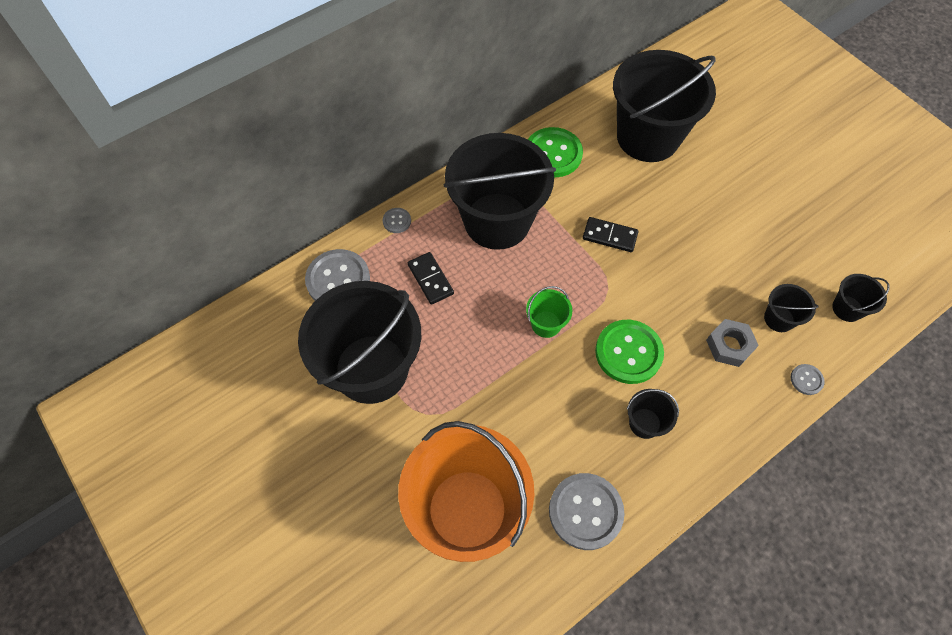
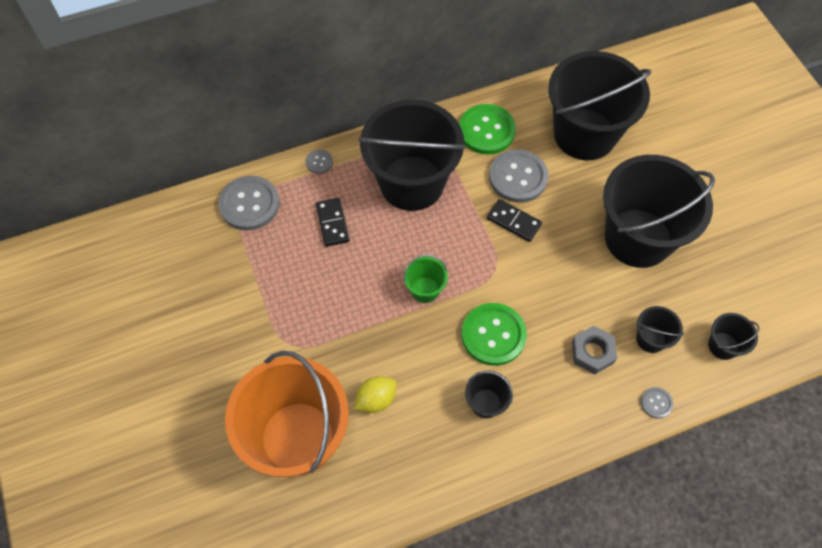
camera: 15 degrees right, 0 degrees up
(371, 368) = (254, 291): black bucket -> black bucket (638, 238)
(534, 448) = (376, 399): none -> yellow lemon
(585, 511) = (403, 468): grey button -> grey button (518, 177)

